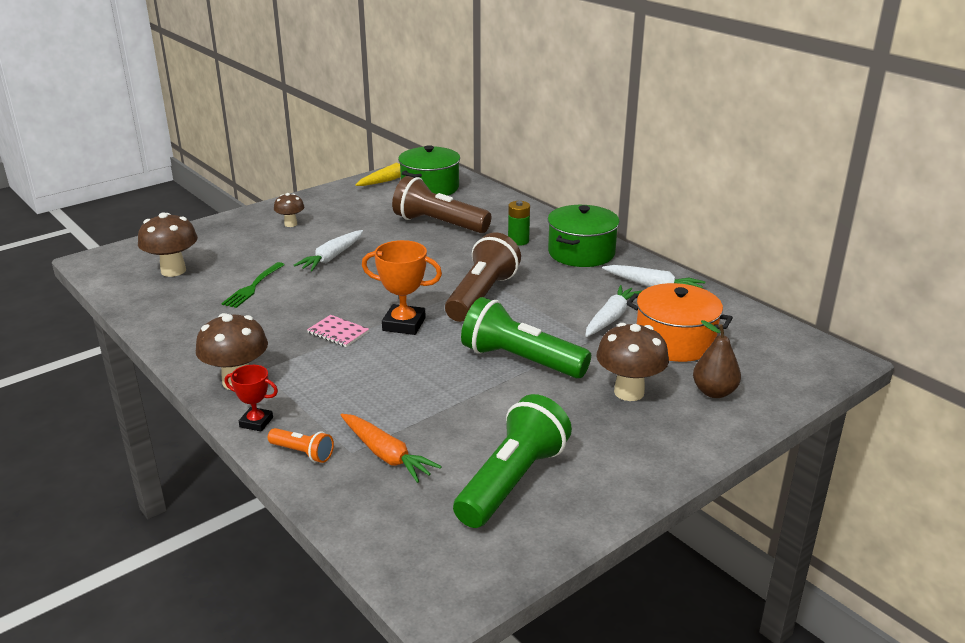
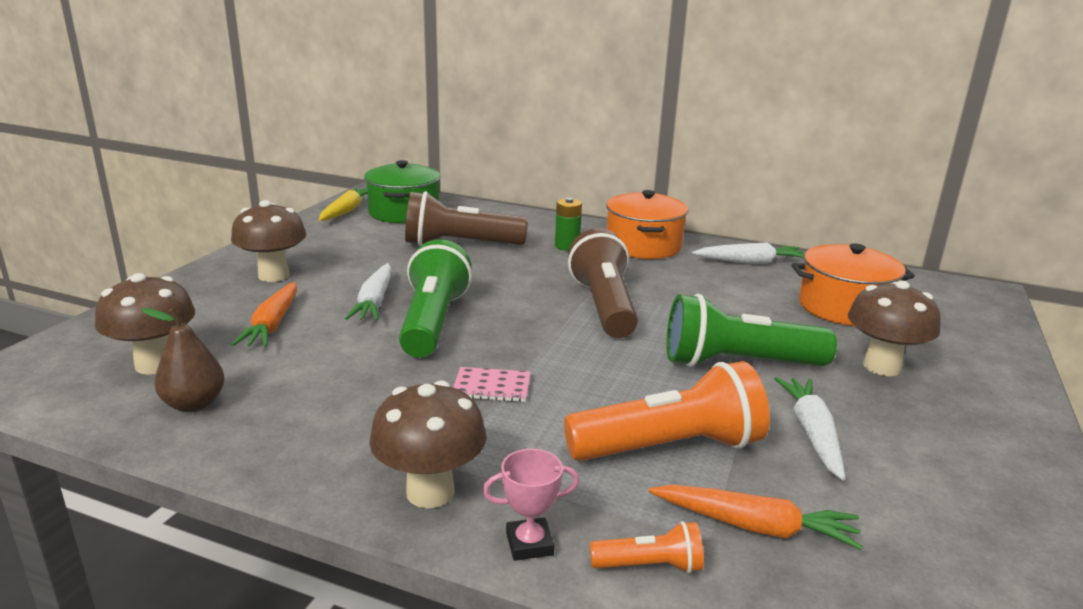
camera: 30 degrees left, 5 degrees down
(253, 286) = (305, 358): green fork -> none
(256, 259) = (272, 324): none -> orange carrot
(256, 422) = (529, 544): red trophy -> pink trophy
(291, 224) = (274, 275): brown mushroom -> brown mushroom, size x1.70
(397, 398) = (669, 447): none -> orange flashlight
(404, 324) = (560, 357): orange trophy -> none
(512, 481) = (929, 506): green flashlight -> green flashlight (433, 322)
(581, 253) = (643, 246): green pot -> orange pot
(611, 318) = (758, 299): white carrot -> white carrot (812, 433)
(714, 392) = (947, 345): brown pear -> brown pear (194, 404)

